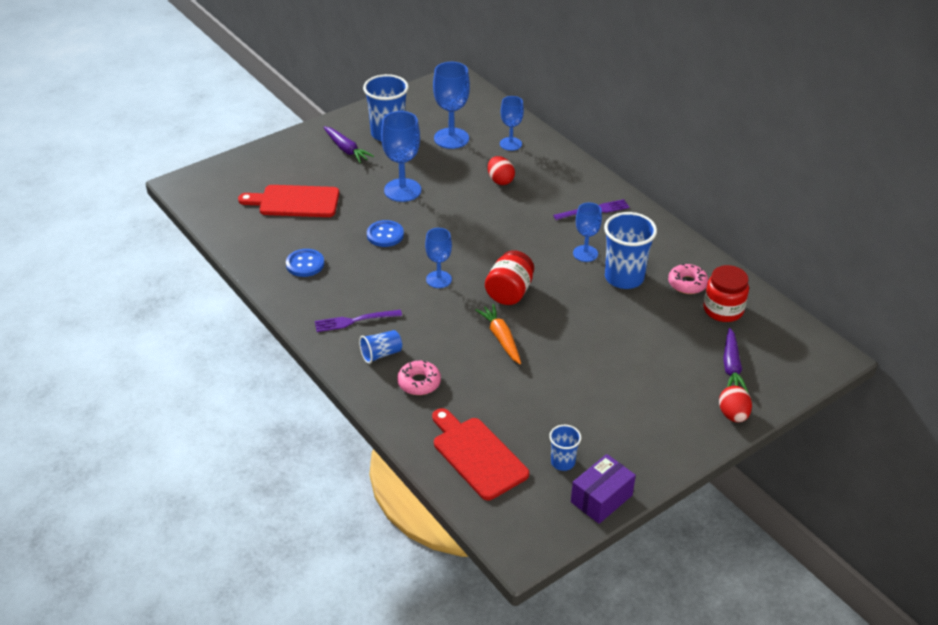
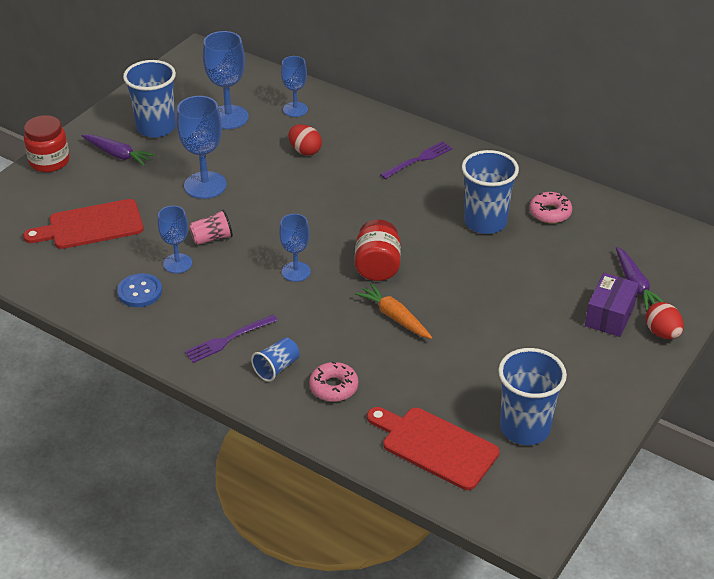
camera: 20 degrees left, 0 degrees up
(385, 235) = (212, 238): blue button -> pink cup
(562, 462) = (525, 428): blue cup -> blue cup, size x1.90
(585, 253) = (433, 207): blue goblet -> blue goblet (177, 263)
(601, 498) = (582, 454): purple box -> purple box (609, 316)
(723, 310) = (598, 230): red jar -> red jar (49, 161)

